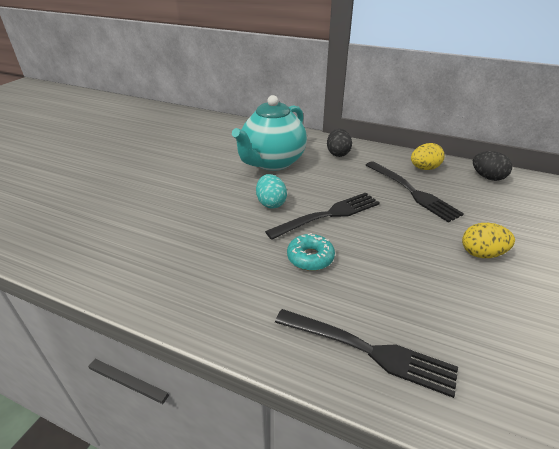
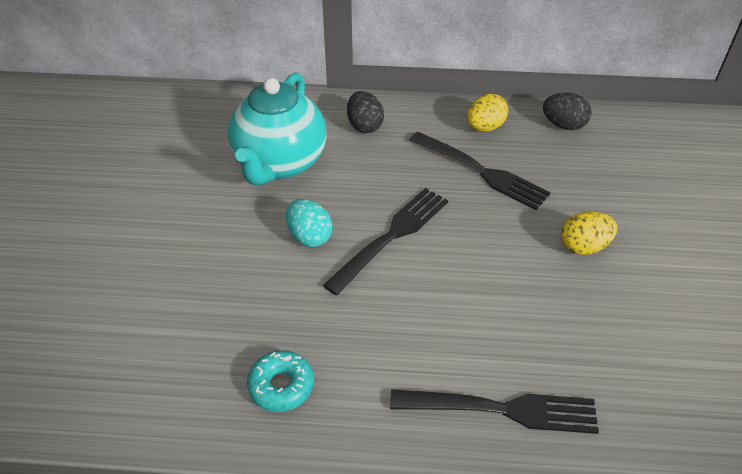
camera: 20 degrees left, 10 degrees up
(310, 257) = (394, 308): turquoise donut -> turquoise donut (281, 386)

